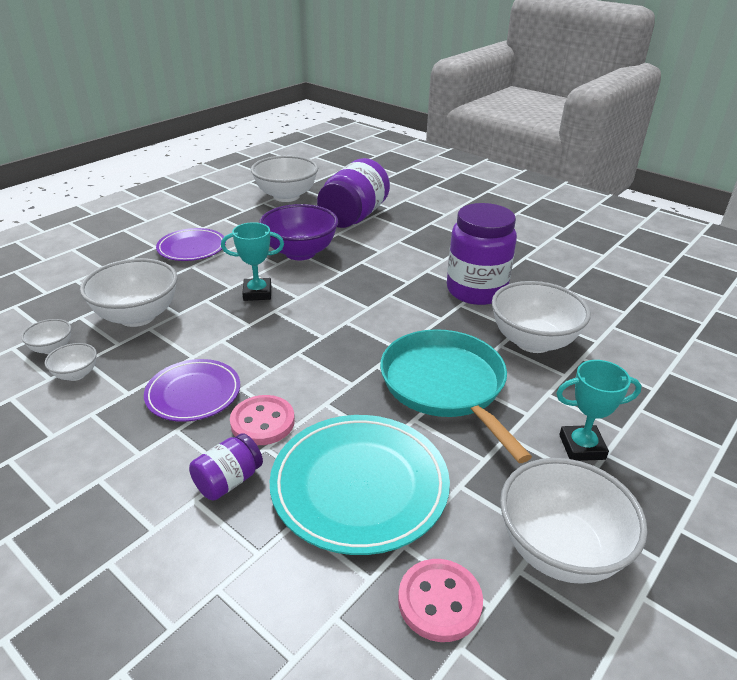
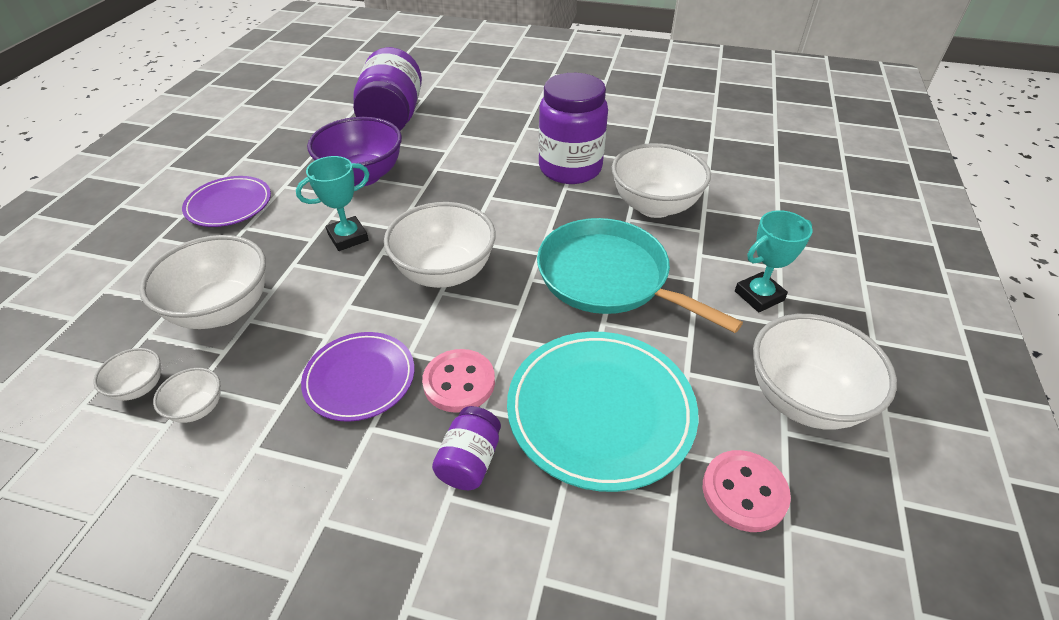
camera: 25 degrees left, 10 degrees up
(286, 196) = (299, 112): white bowl -> white bowl (444, 272)

